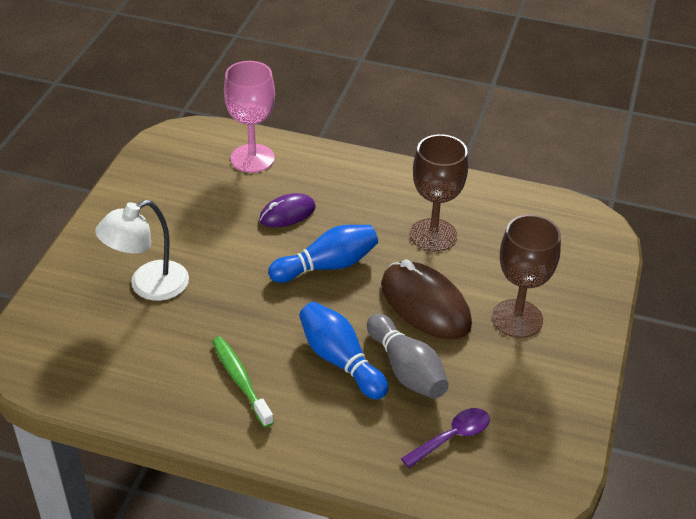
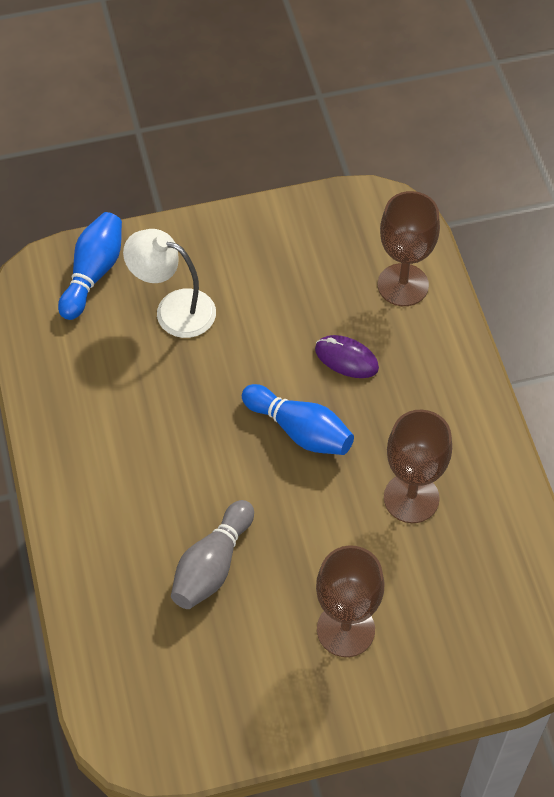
camera: 60 degrees right, 15 degrees up
(240, 380) = (113, 443): green toothbrush -> none
(252, 158) = (403, 285): pink goblet -> brown goblet
(340, 360) = (187, 506): blue bowling pin -> blue bowling pin (93, 273)
(425, 305) = (307, 539): brown mouse -> none
(452, 437) = (156, 643): purple spoon -> none

